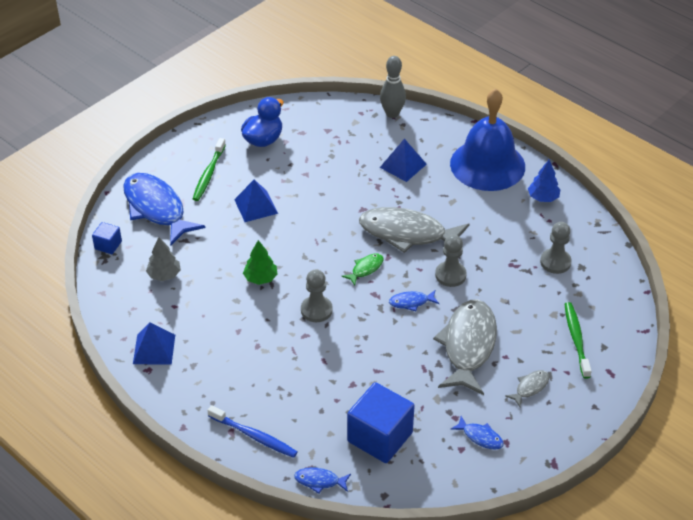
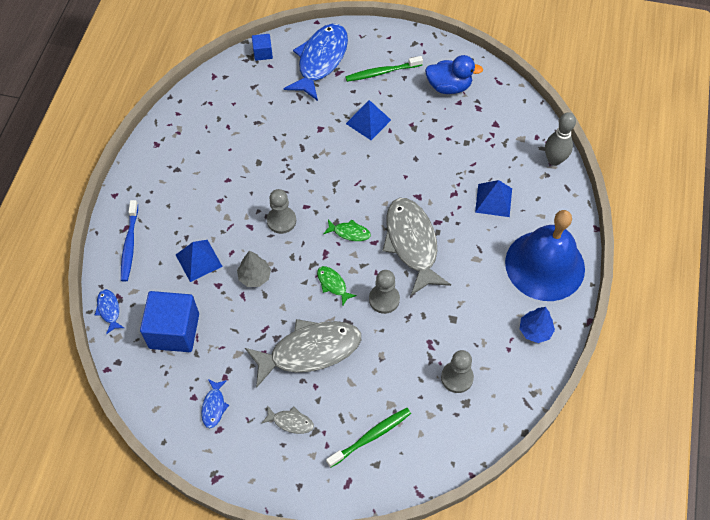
camera: 60 degrees right, 15 degrees up
(154, 349) = (178, 137): blue pyramid -> blue pyramid (199, 260)
(164, 275) = (255, 103): grey tree -> grey tree (254, 277)
(260, 278) = (291, 166): green tree -> none
(411, 302) = (333, 284): blue fish -> green fish

